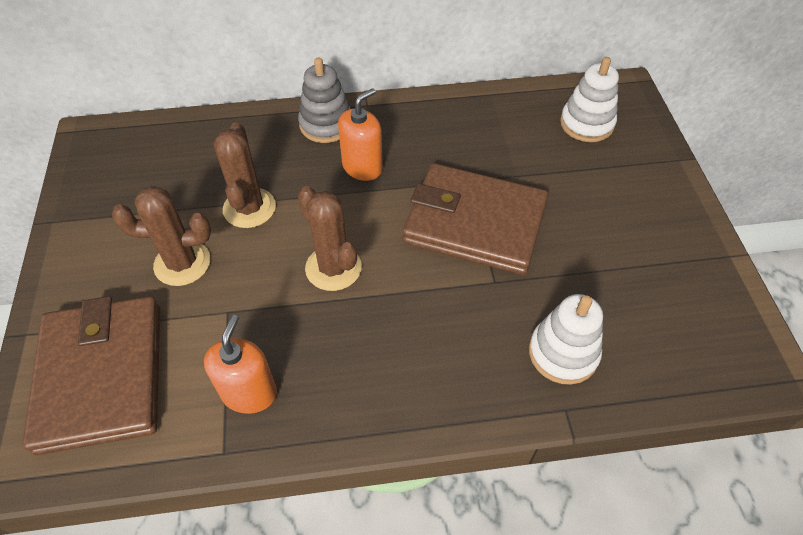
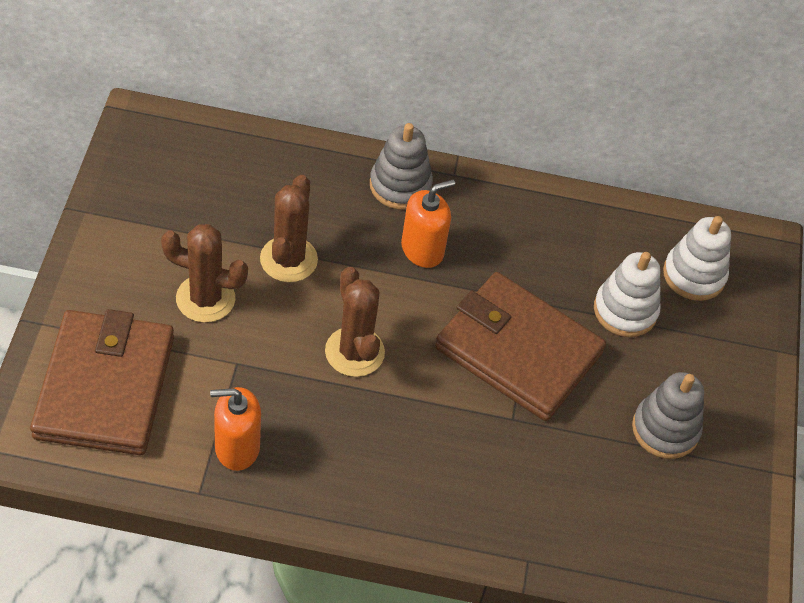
camera: 10 degrees right, 0 degrees up
(249, 393) = (237, 447): orange soap dispenser -> orange soap dispenser turned 120 degrees counterclockwise
(563, 353) = (549, 509): white stacking toy -> white stacking toy (625, 310)
(626, 249) = (665, 429): none -> grey stacking toy

